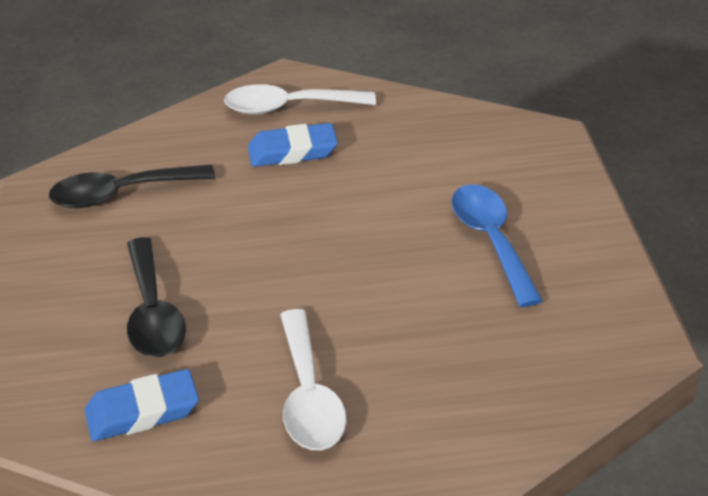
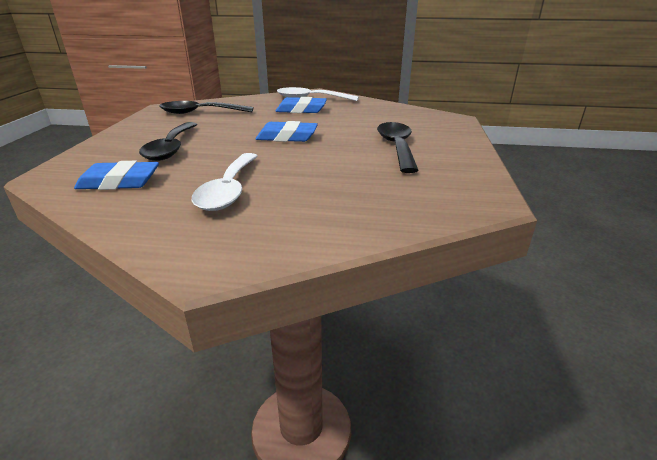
camera: 15 degrees right, 10 degrees down
(315, 244) = (287, 137): none -> blue eraser
(491, 240) = (396, 147): blue spoon -> black spoon

